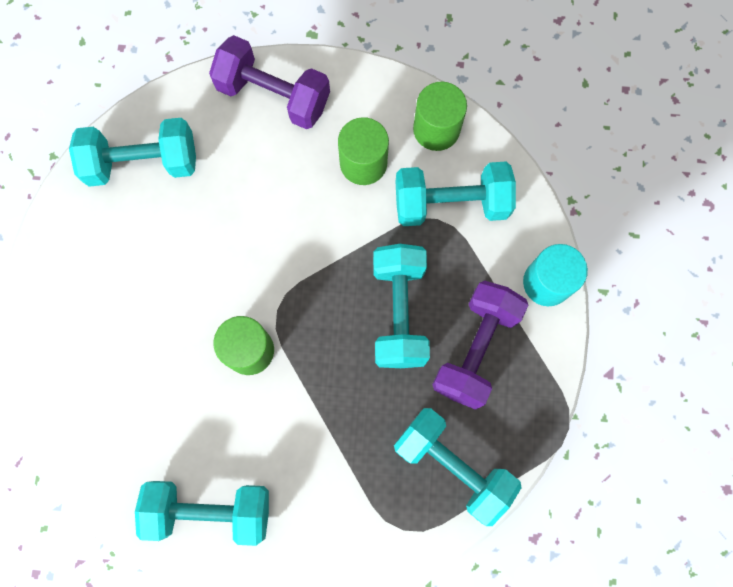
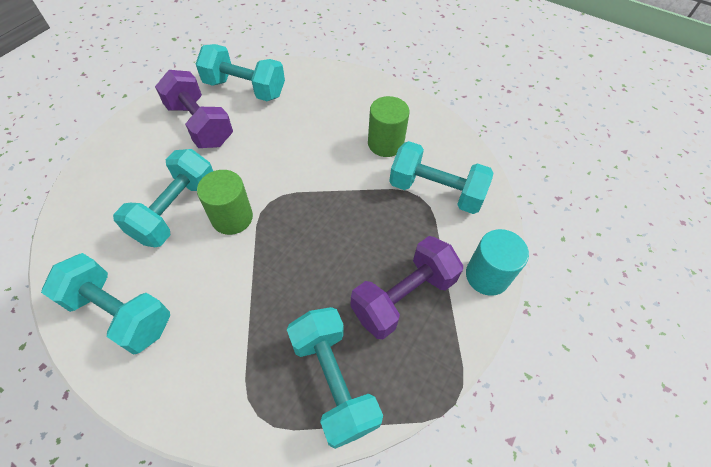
camera: 25 degrees right, 20 degrees down
(273, 95) = (349, 88): purple dumbbell -> purple dumbbell (200, 124)
(399, 312) = (357, 243): turquoise dumbbell -> turquoise dumbbell (176, 210)
(436, 129) = (448, 145): green cylinder -> none

